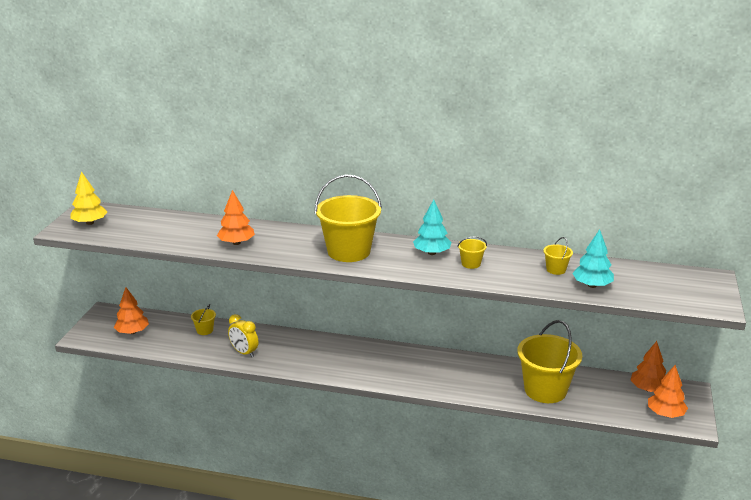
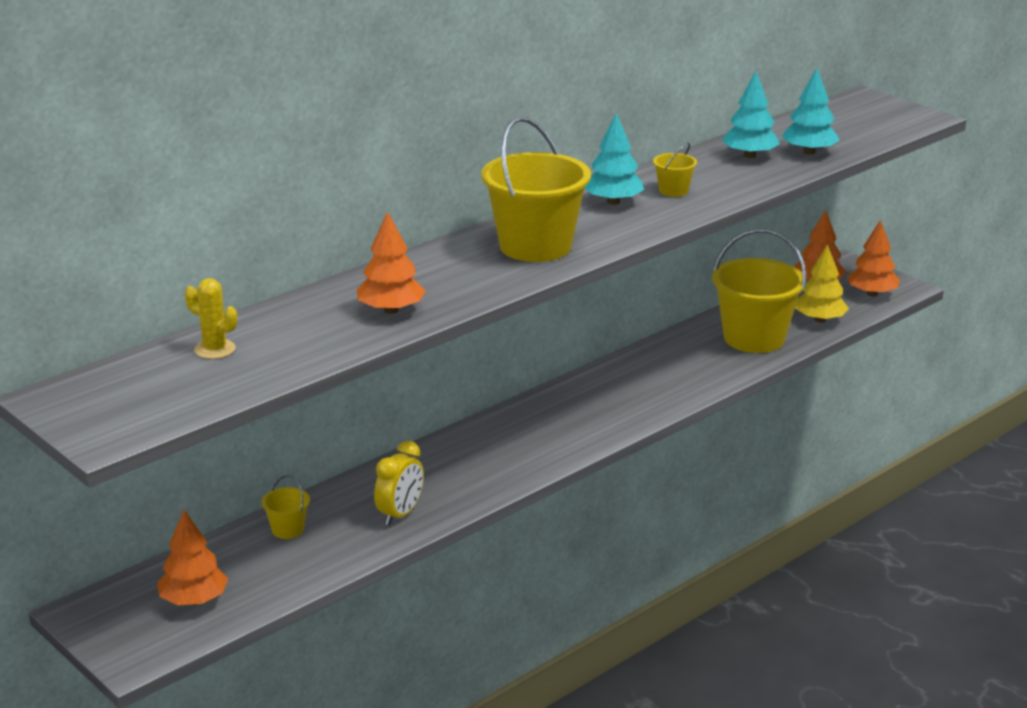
camera: 55 degrees left, 0 degrees up
(90, 223) = (117, 407): yellow tree -> yellow tree (820, 320)
(158, 222) = (215, 349): none -> yellow cactus
(244, 353) = (400, 514): yellow clock -> yellow clock turned 45 degrees counterclockwise
(556, 269) = (749, 155): yellow bucket -> turquoise tree

